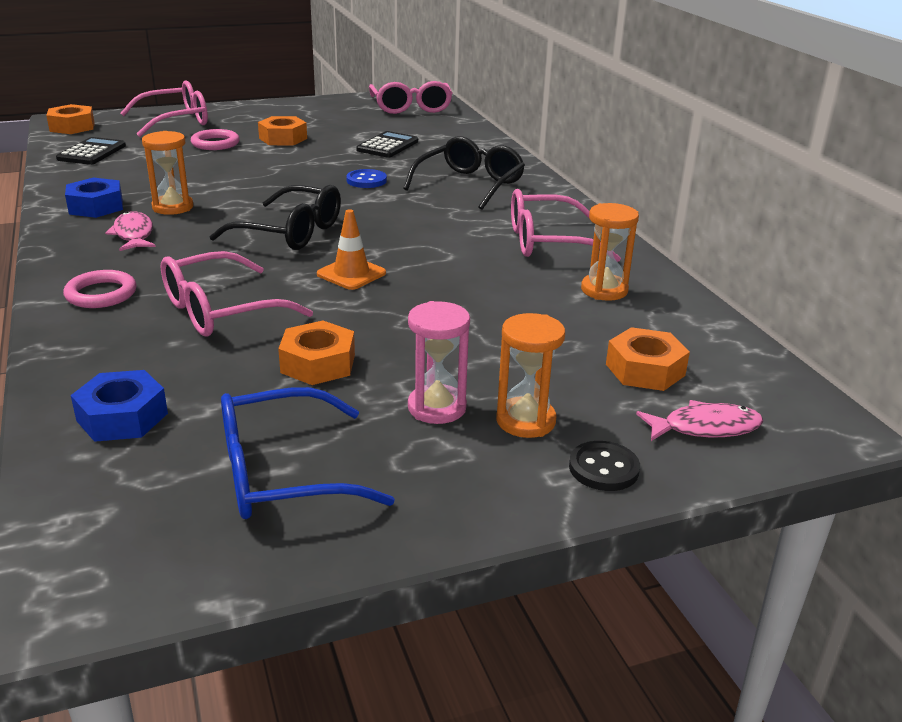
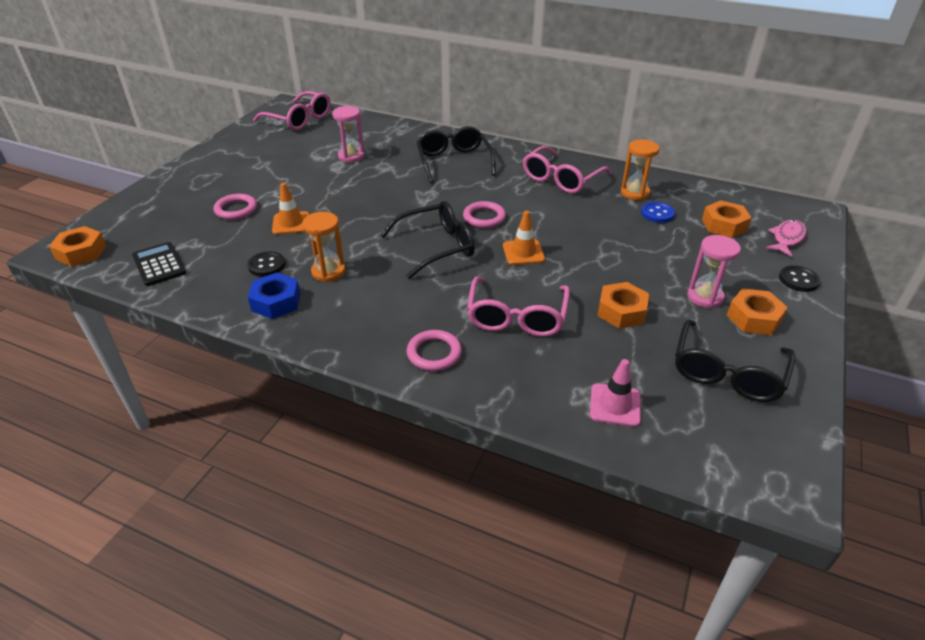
camera: 45 degrees left, 10 degrees up
(122, 417) = (615, 405): blue nut -> pink traffic cone
(133, 234) = (352, 305): pink fish -> none
(147, 183) = (267, 265): none -> black button
(175, 121) = (158, 206): pink glasses -> none
(228, 167) = (291, 223): none -> orange traffic cone
(282, 473) = (727, 372): blue glasses -> black glasses
(283, 138) = (273, 182): orange nut -> orange nut (754, 318)
(366, 180) = (396, 188): blue button -> blue button (657, 213)
(386, 233) = (484, 217): none -> pink ring
(387, 146) = (351, 156): black calculator -> pink hourglass
(525, 421) = (740, 279): orange hourglass -> none

